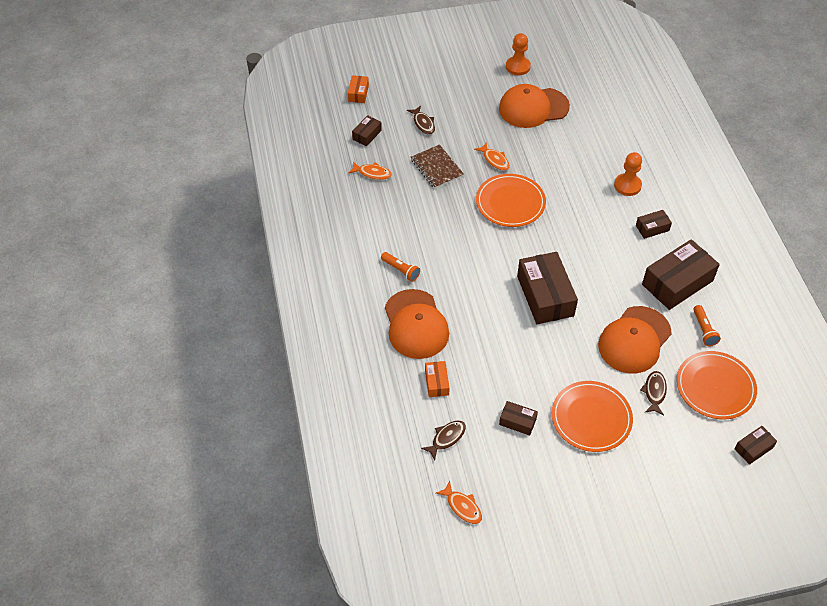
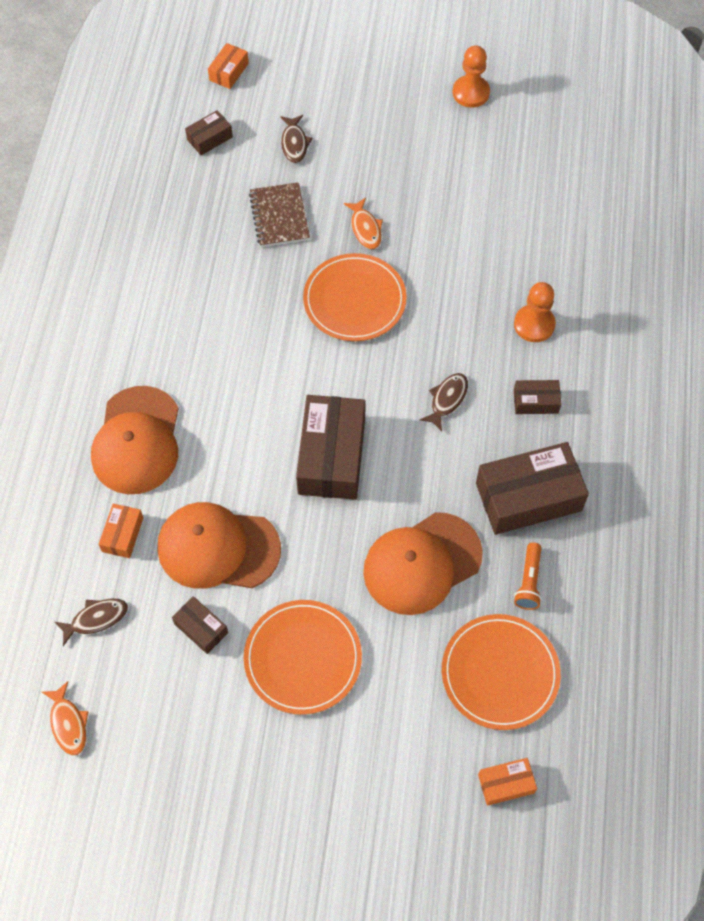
camera: 20 degrees right, 10 degrees up
(372, 173) = (189, 198): orange fish -> none
(401, 270) = (156, 355): orange flashlight -> none
(533, 108) = (460, 163): orange cap -> orange cap (218, 548)
(654, 392) = (410, 651): brown fish -> brown fish (447, 399)
(753, 448) = (506, 784): brown box -> orange box

